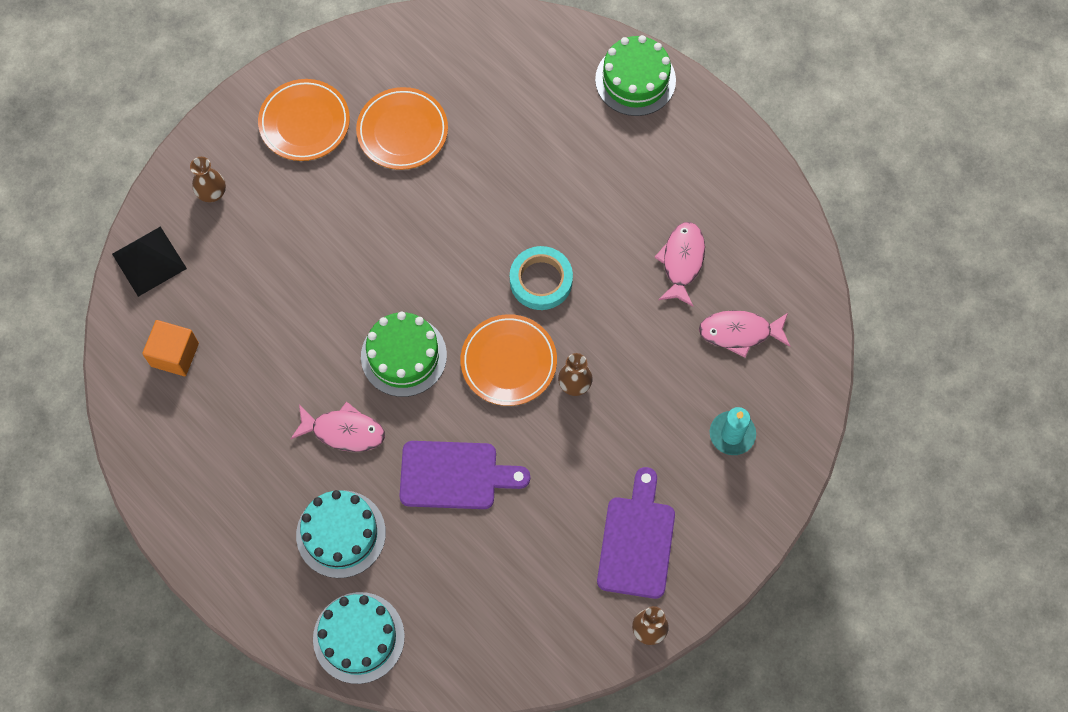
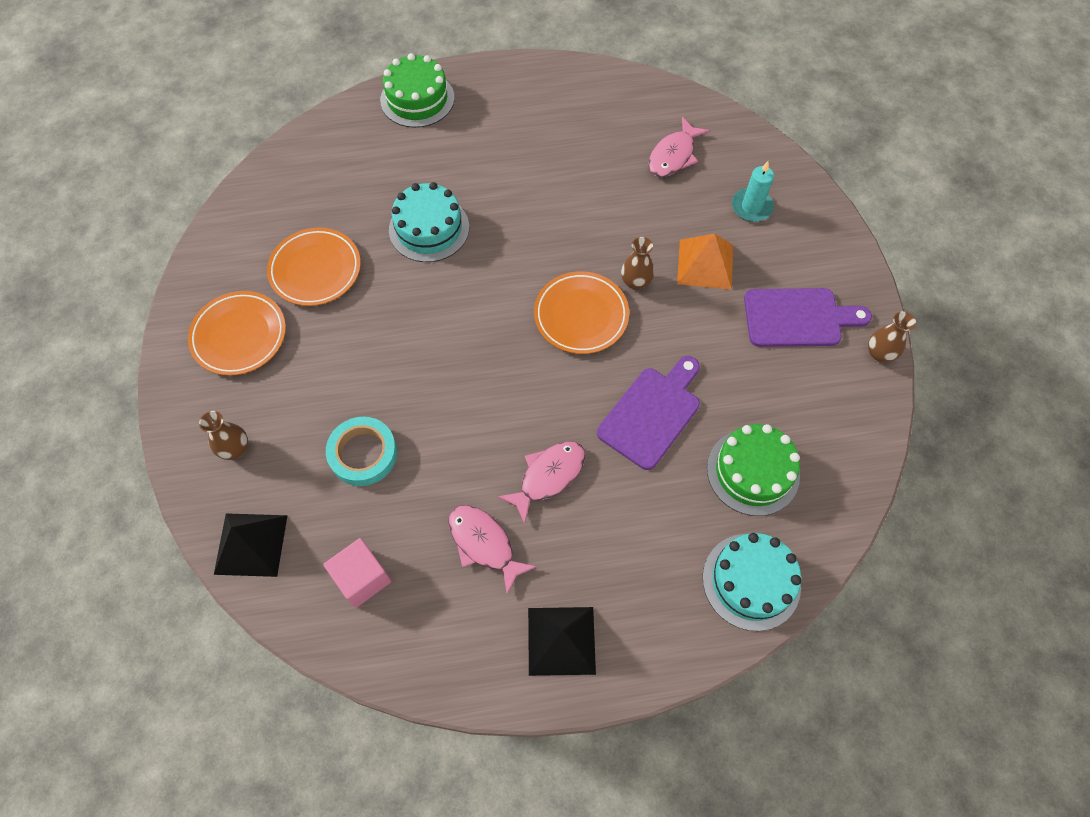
camera: 55 degrees left, 5 degrees down
(175, 354) = (362, 578): orange cube -> pink cube
(219, 525) = (561, 640): none -> black pyramid
(341, 534) = (643, 537): turquoise cake -> turquoise cake (429, 228)
(403, 356) = (515, 388): green cake -> green cake (753, 471)
(541, 280) = (529, 253): turquoise tape -> turquoise tape (363, 454)
(637, 431) = (705, 264): none -> orange pyramid
(637, 541) = (798, 318): purple cutting board -> purple cutting board turned 135 degrees clockwise
(682, 261) = (588, 156): pink fish -> pink fish (484, 544)

